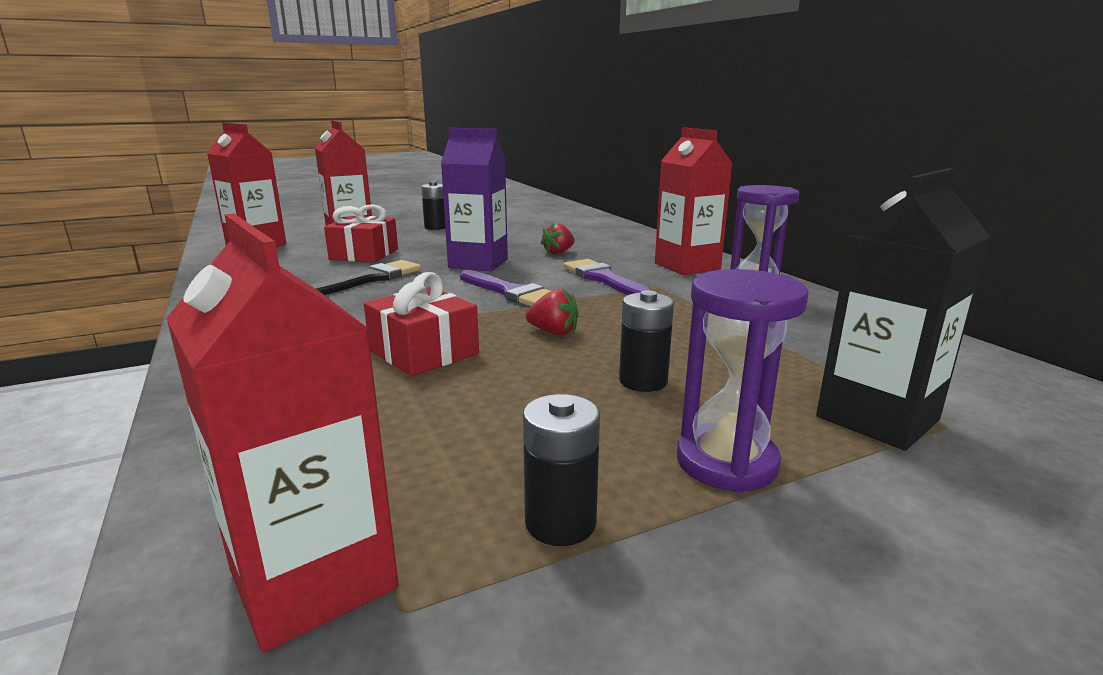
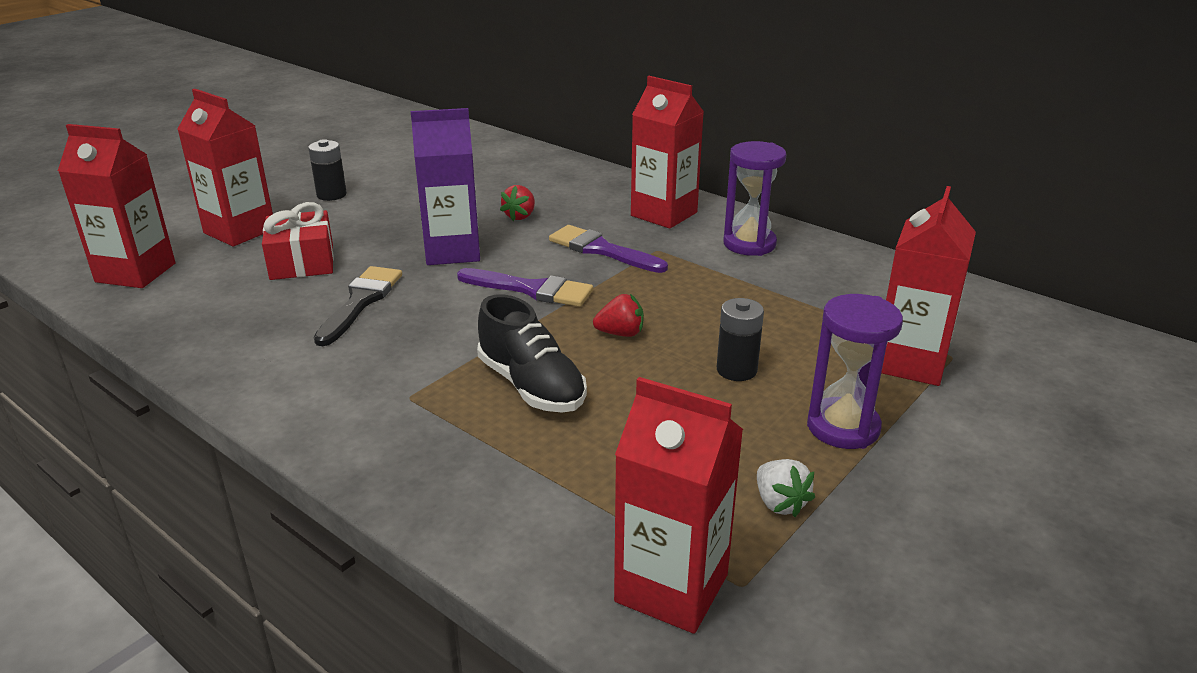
camera: 25 degrees left, 10 degrees up
(424, 352) = (531, 386): red gift -> black shoe
(560, 522) = (779, 503): black battery -> white strawberry
(877, 418) = (910, 362): black carton -> red carton

